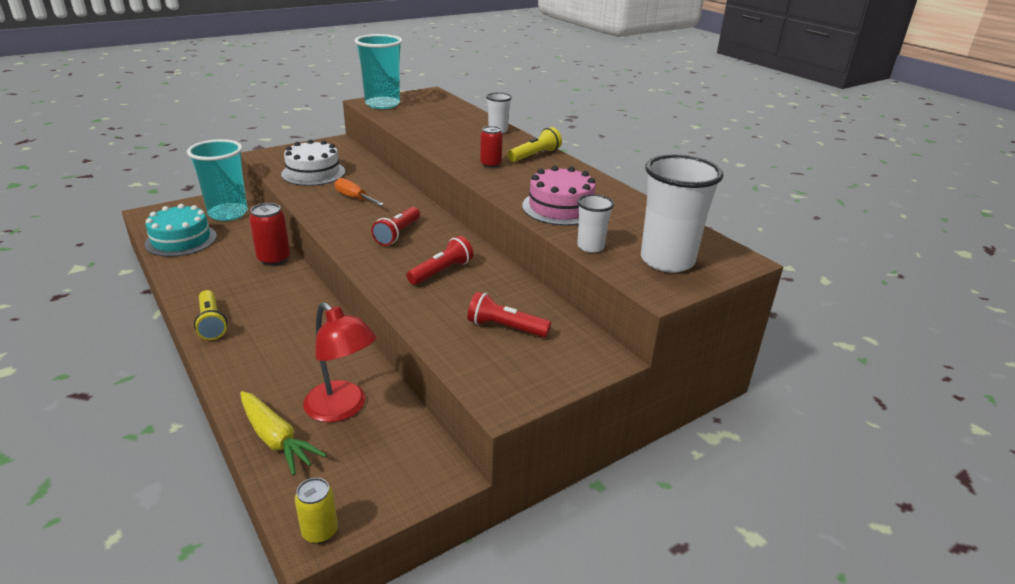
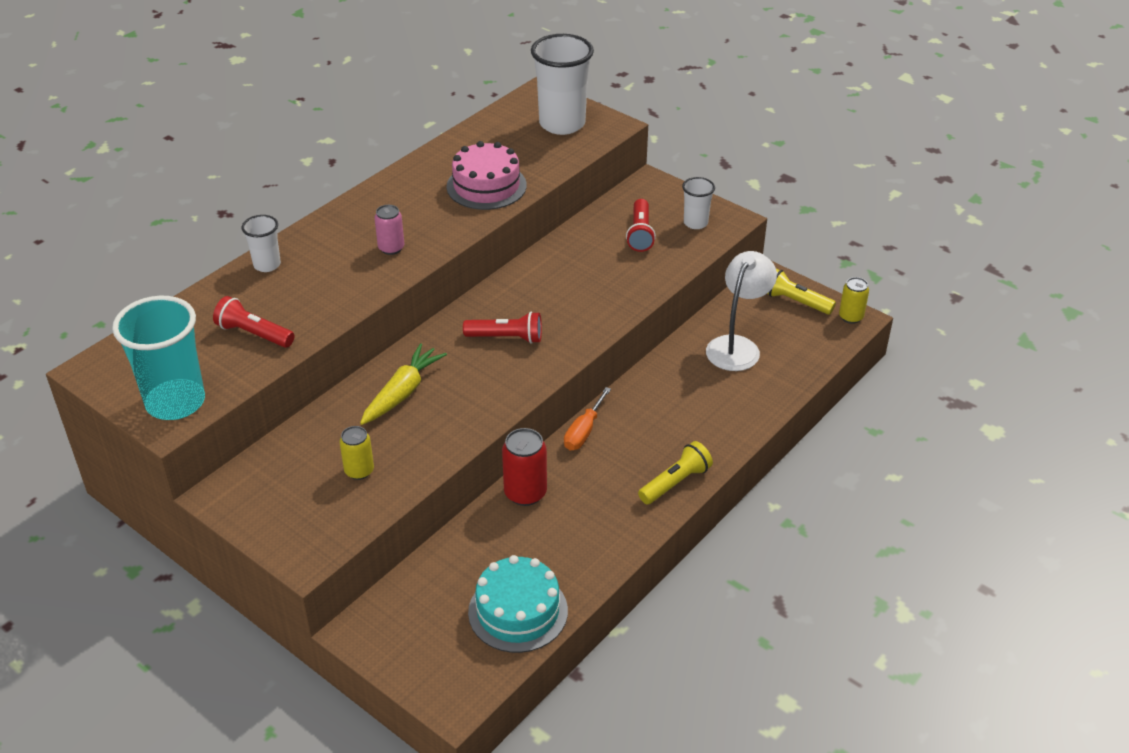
camera: 105 degrees left, 10 degrees up
(228, 213) = (419, 603): turquoise cup -> none
(276, 439) = (791, 369): yellow carrot -> yellow carrot (402, 393)
(313, 173) = (359, 471): white cake -> yellow can
(342, 408) = (737, 346): red lamp -> white lamp
(354, 198) = (427, 402): orange screwdriver -> orange screwdriver (584, 431)
(441, 271) = (570, 288): red flashlight -> red flashlight (254, 334)
(490, 164) = (391, 248): red can -> pink can
(535, 155) = (348, 222): yellow flashlight -> yellow flashlight (795, 302)
(590, 247) = (559, 161): white cup -> white cup (695, 223)

